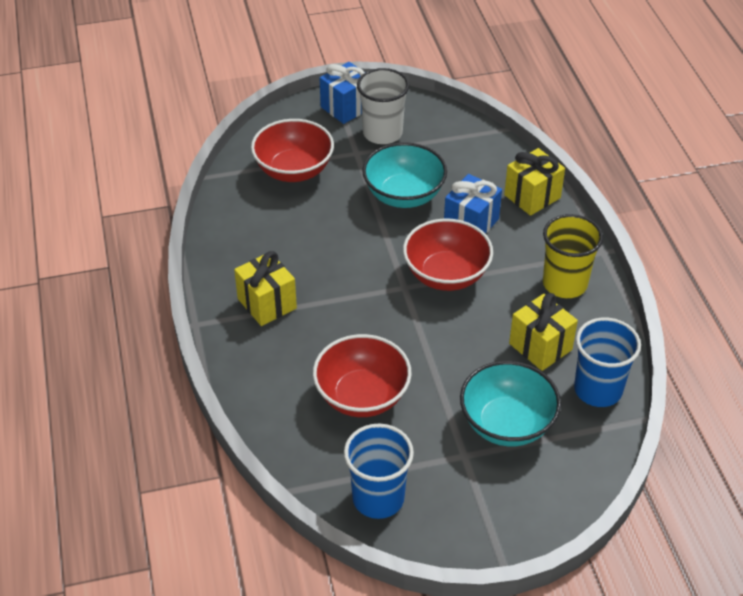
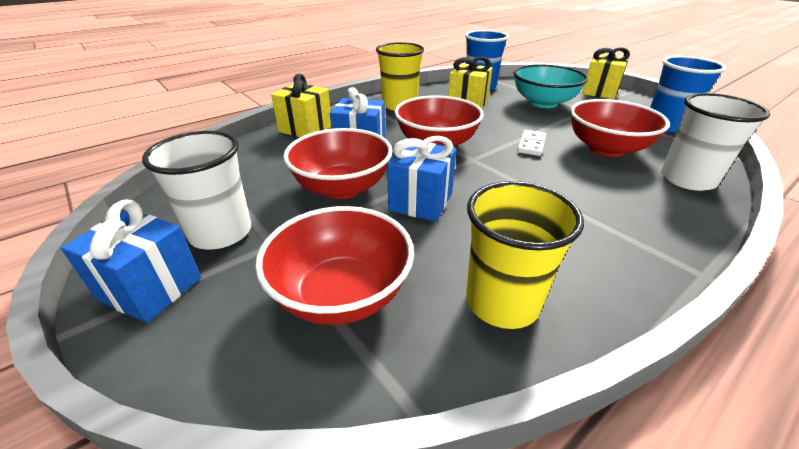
camera: 115 degrees left, 10 degrees down
(244, 226) = (502, 302): none -> yellow cup
(267, 303) = (595, 228): yellow gift -> yellow gift (599, 92)
(278, 411) = (687, 179): none -> white cup
(358, 229) = (421, 202): none -> blue gift
(404, 195) = (342, 187): turquoise bowl -> red bowl
(404, 343) = (531, 145): none -> white domino

